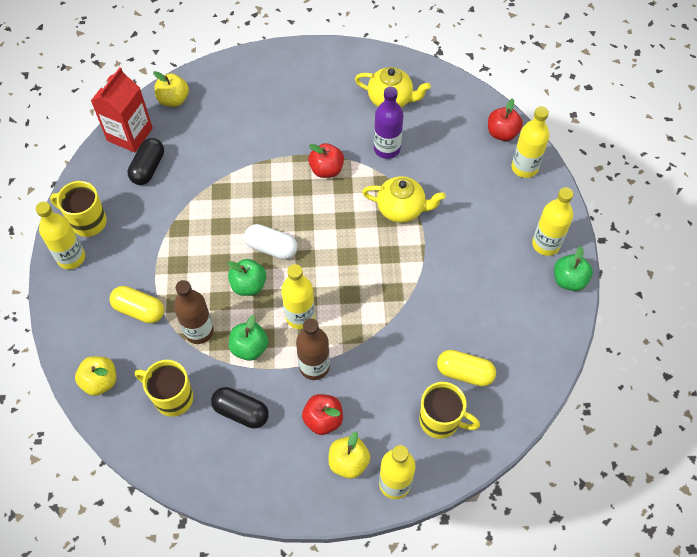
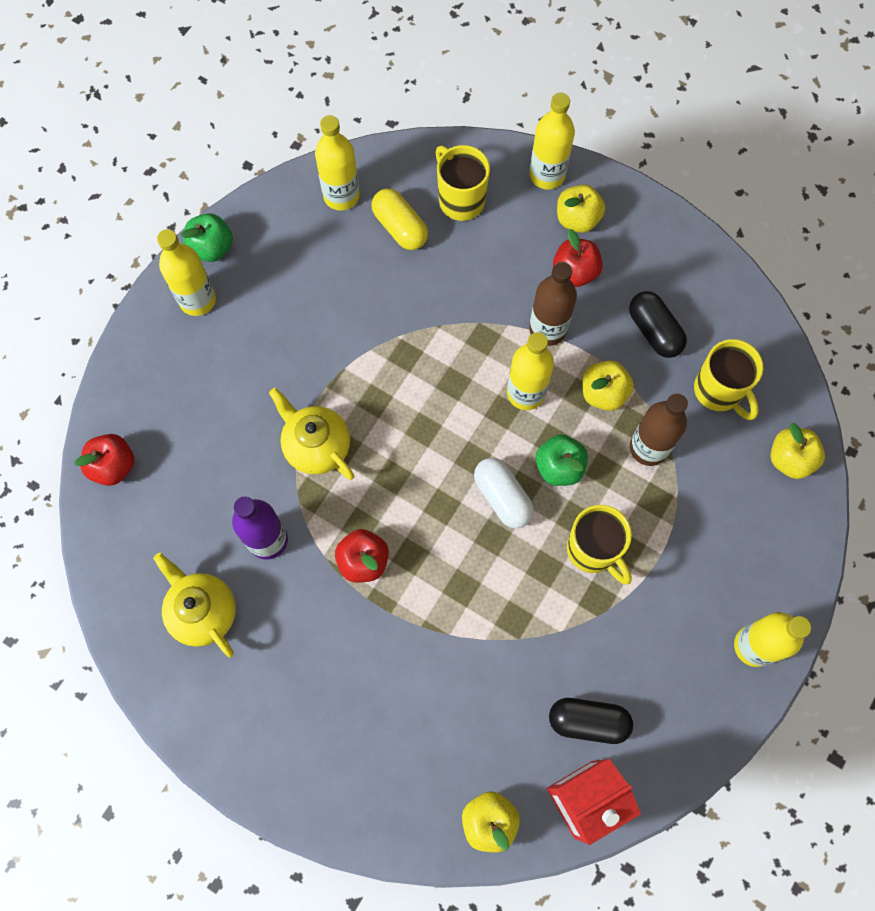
camera: 145 degrees left, 10 degrees up
(87, 222) = (709, 687): yellow mug -> yellow mug (593, 550)
(139, 310) = (703, 518): yellow capsule -> none
(148, 168) = (588, 721): black capsule -> black capsule turned 45 degrees clockwise
(249, 347) = (603, 393): green apple -> yellow apple
(524, 167) = (132, 403): yellow bottle -> yellow bottle (341, 196)

